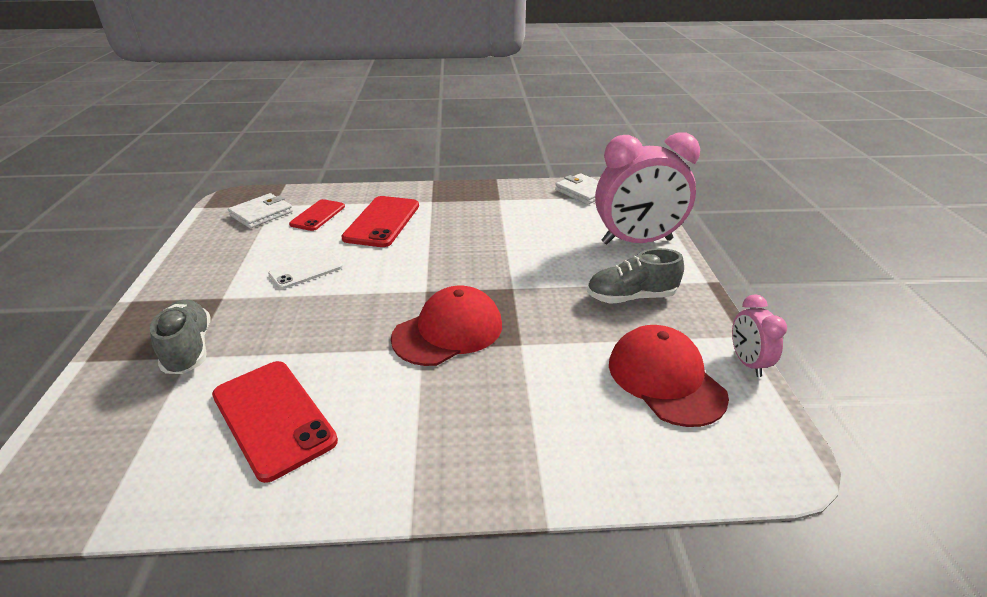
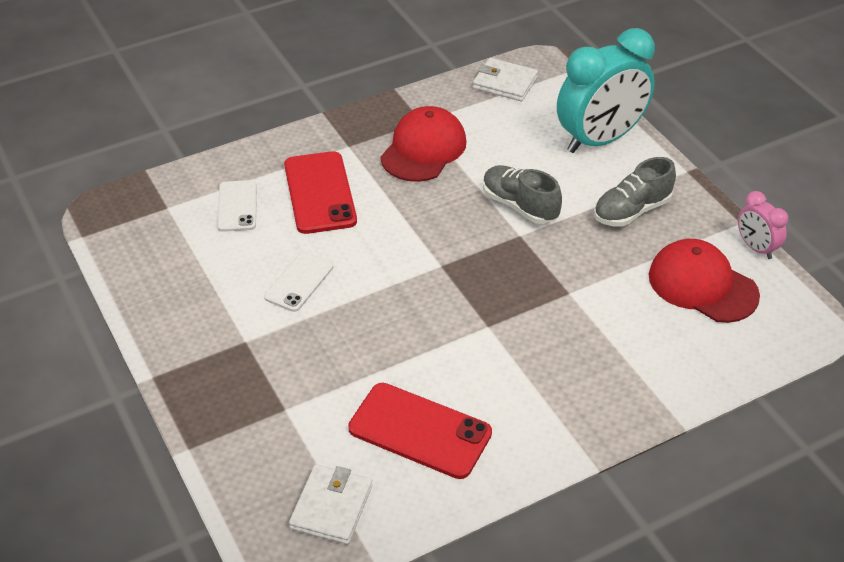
camera: 25 degrees left, 10 degrees up
(188, 349) = (276, 402): grey shoe -> grey shoe (519, 206)
(261, 214) = (167, 224): white wallet -> white wallet (331, 507)
(318, 215) = (237, 206): red phone -> white phone
(448, 331) = (497, 302): red cap -> red cap (423, 149)
(637, 241) = (600, 140): pink clock -> turquoise clock

